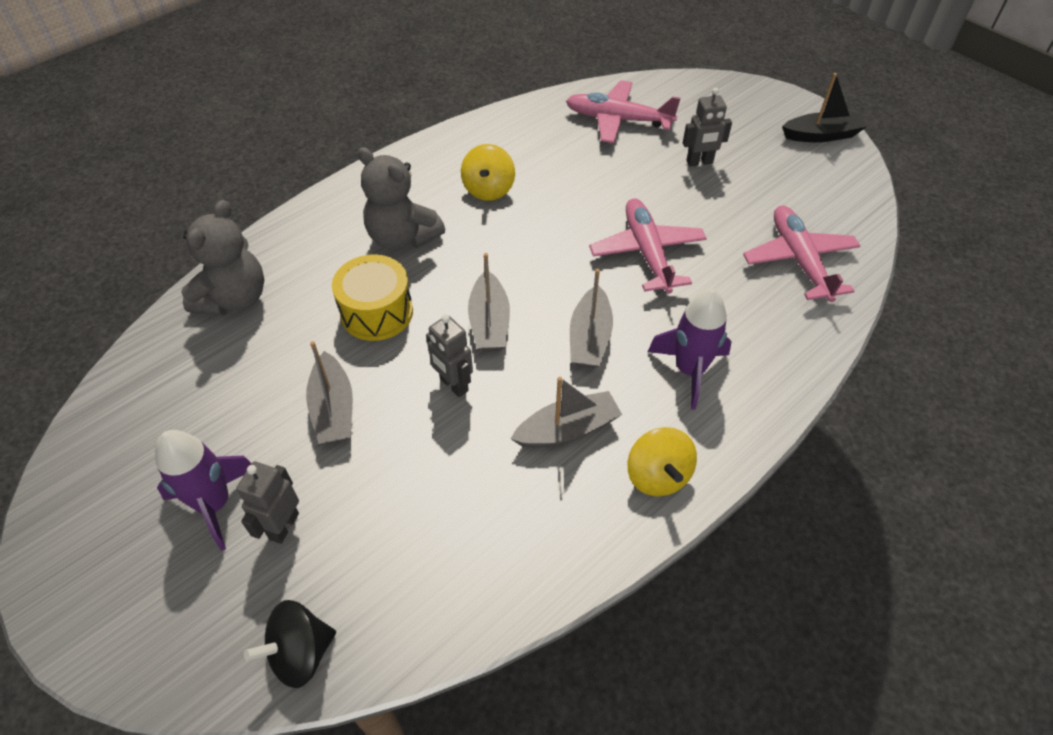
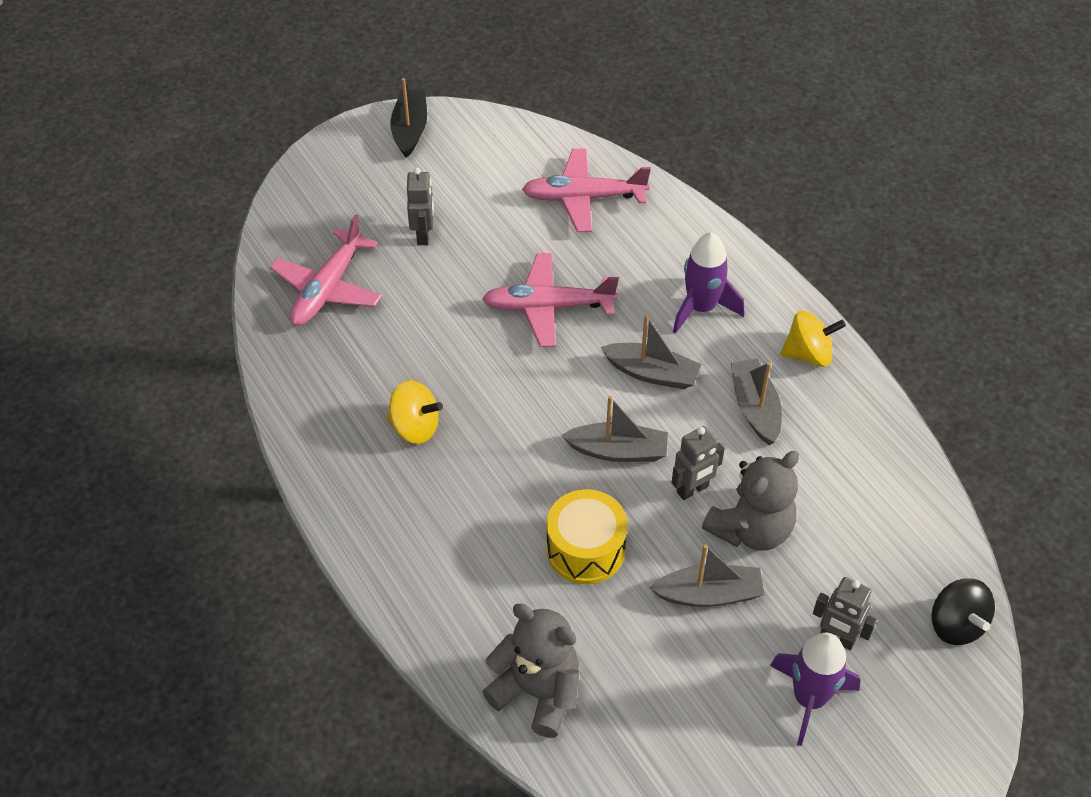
camera: 80 degrees left, 0 degrees up
(402, 237) = (475, 518): grey teddy bear -> grey teddy bear (751, 529)

